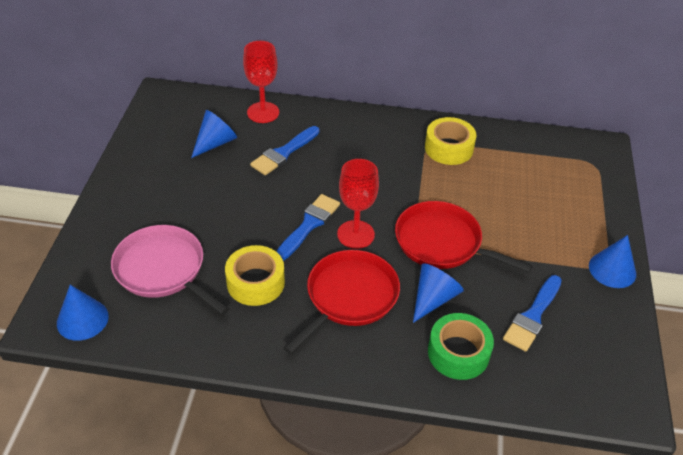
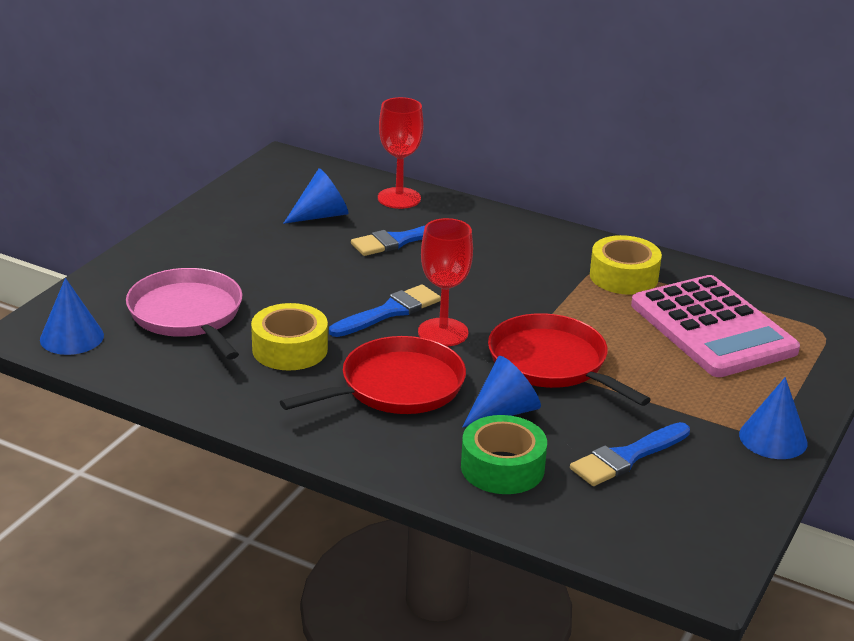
camera: 20 degrees right, 15 degrees down
(527, 180) = (712, 328): none -> pink calculator

